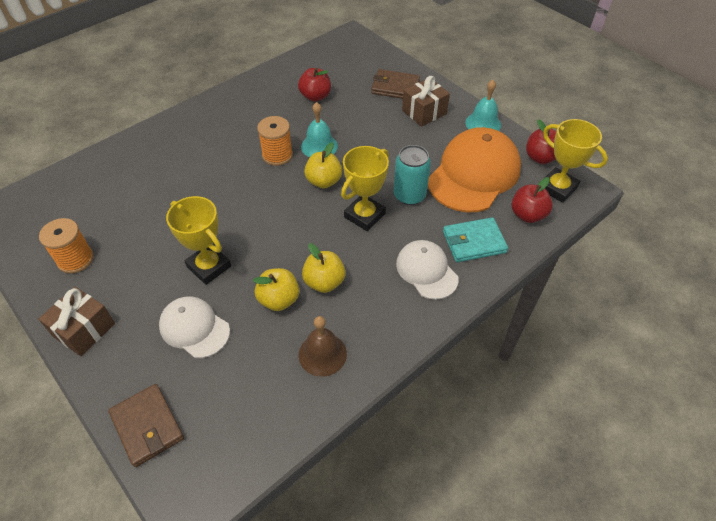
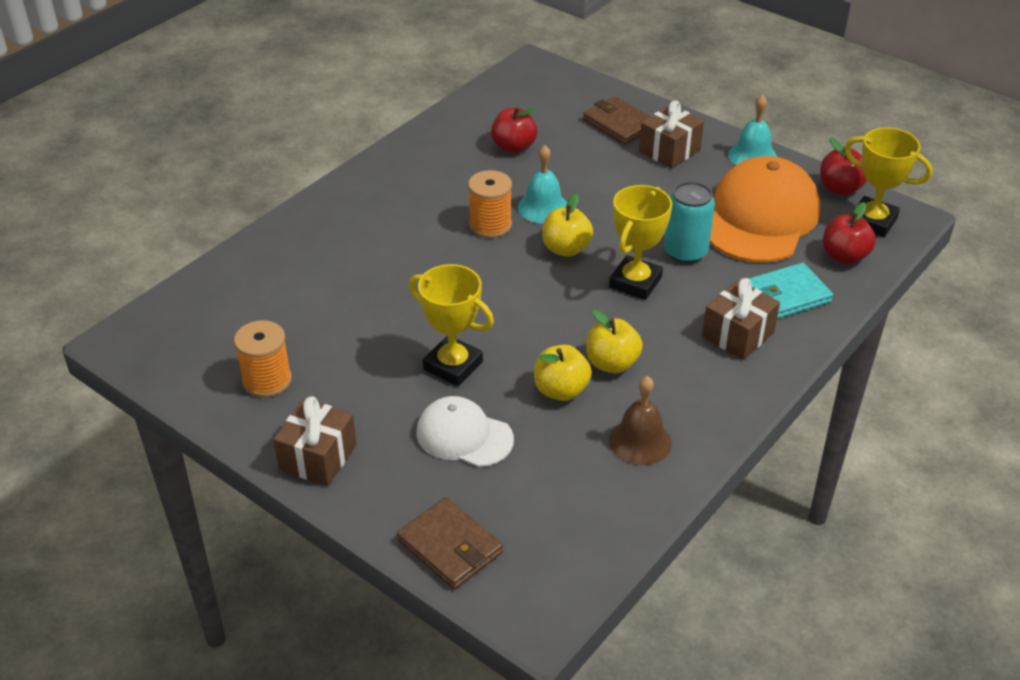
camera: 10 degrees left, 10 degrees down
(395, 87) = (619, 124): brown wallet -> brown wallet turned 45 degrees clockwise
(426, 271) = (738, 334): white cap -> brown gift

